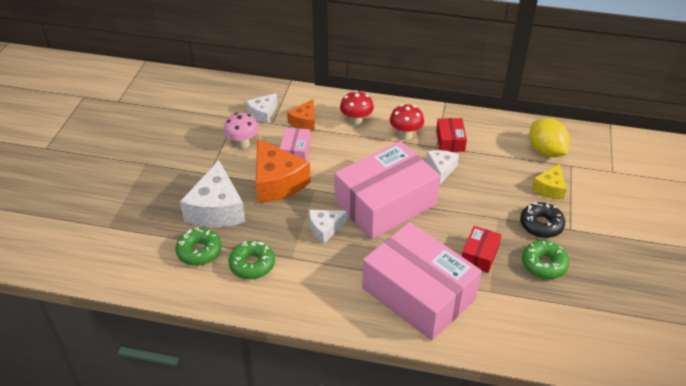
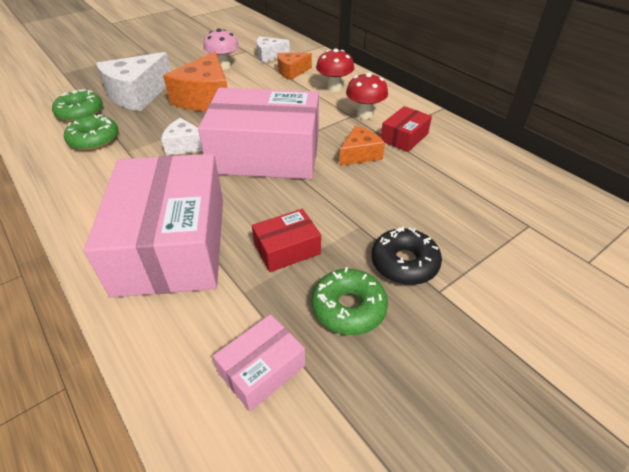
camera: 40 degrees right, 0 degrees up
(295, 151) = (253, 86): pink box -> pink box (262, 369)
(441, 169) = (360, 154): white cheese -> orange cheese
(546, 151) = (510, 195): yellow lemon -> none
(550, 188) = (467, 233): yellow cheese -> none

